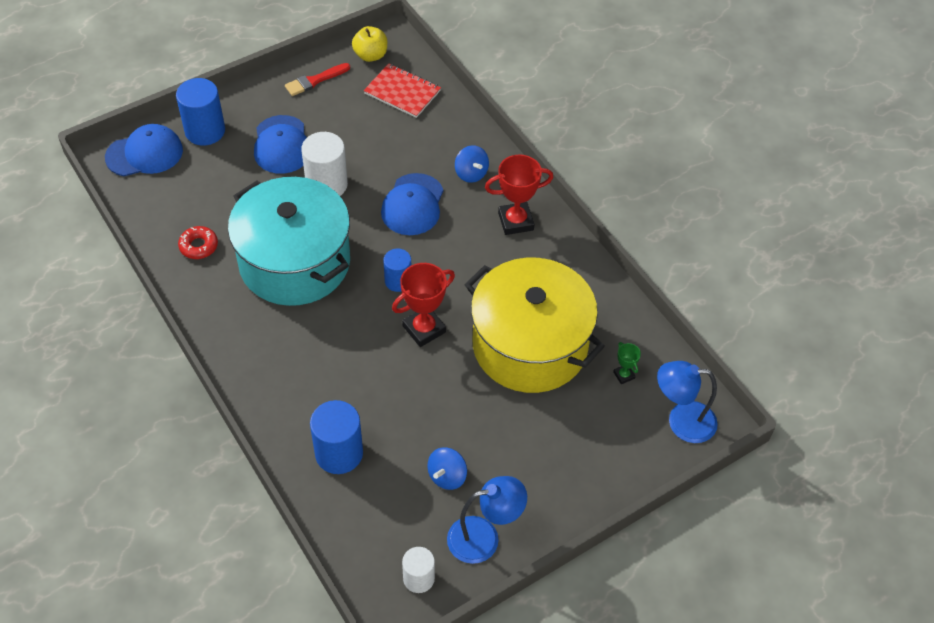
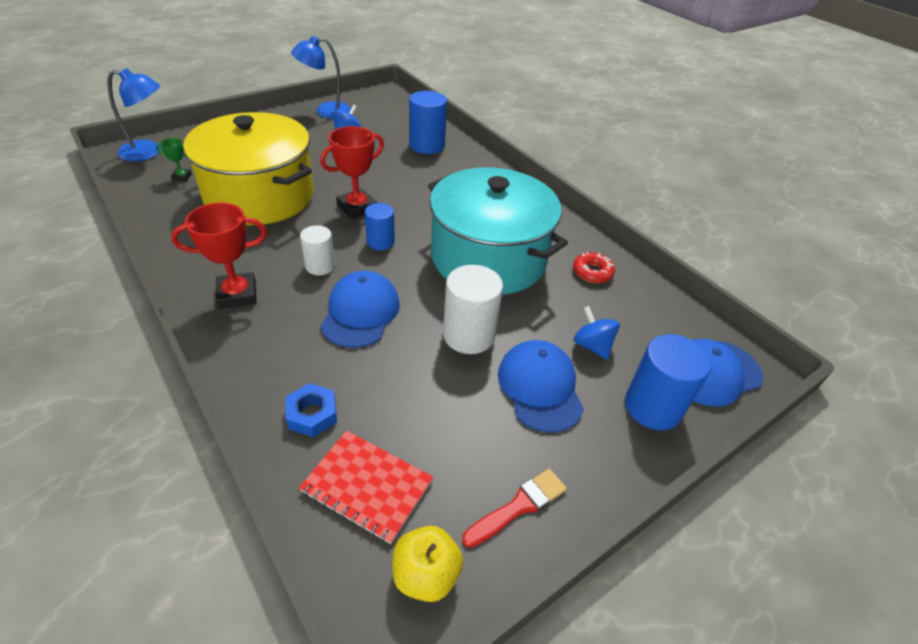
camera: 175 degrees right, 10 degrees down
(418, 578) = (371, 100): white cylinder -> white cylinder (320, 266)
(440, 130) = (312, 414): none -> blue nut
(471, 173) = (279, 350): blue spinning top -> blue spinning top (592, 345)
(624, 375) = (182, 177): green trophy -> green trophy turned 60 degrees counterclockwise

